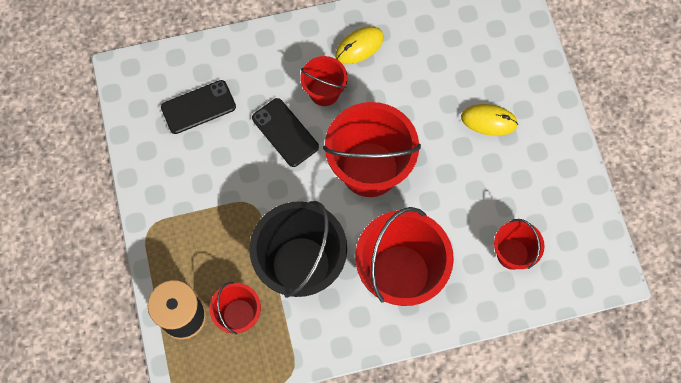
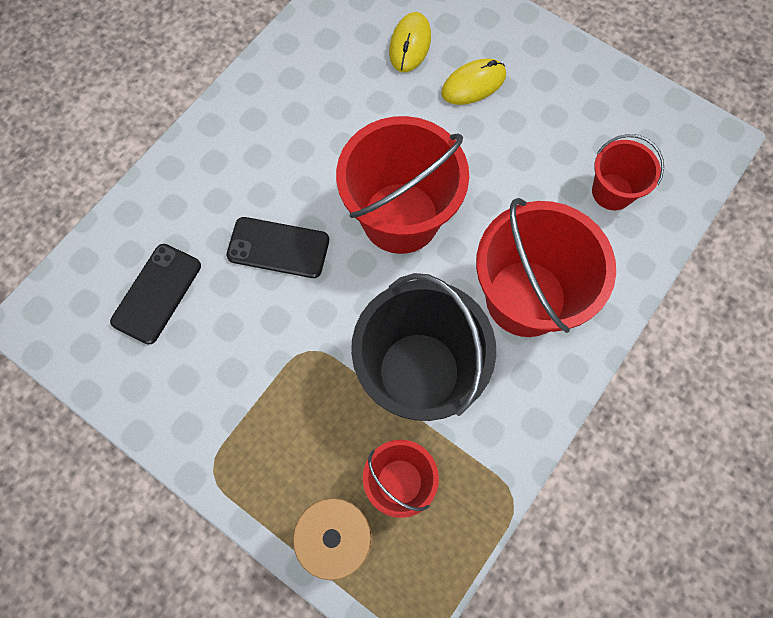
camera: 40 degrees left, 0 degrees up
(324, 92) = (284, 176): red bucket -> none
(359, 46) = (280, 105): yellow mouse -> yellow mouse (410, 44)

